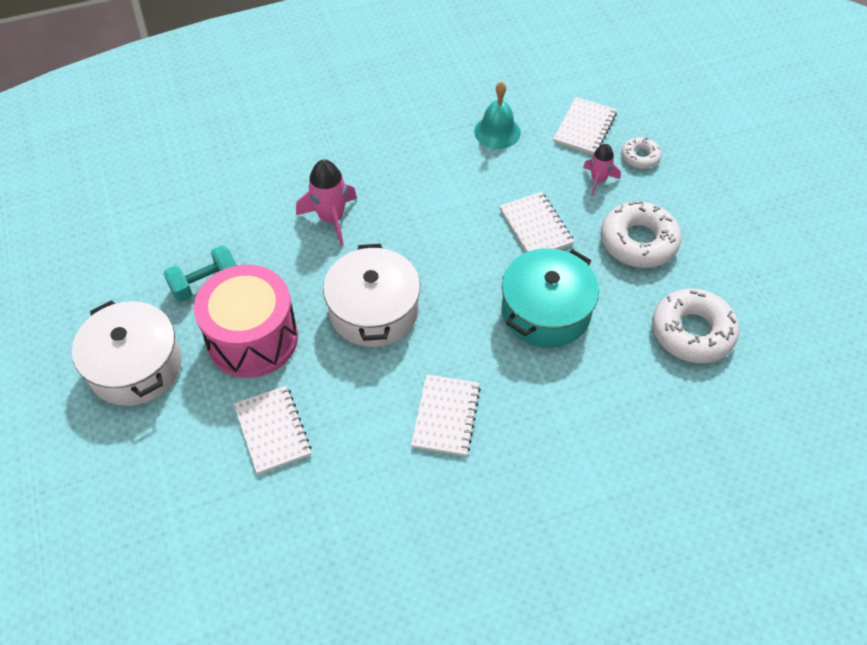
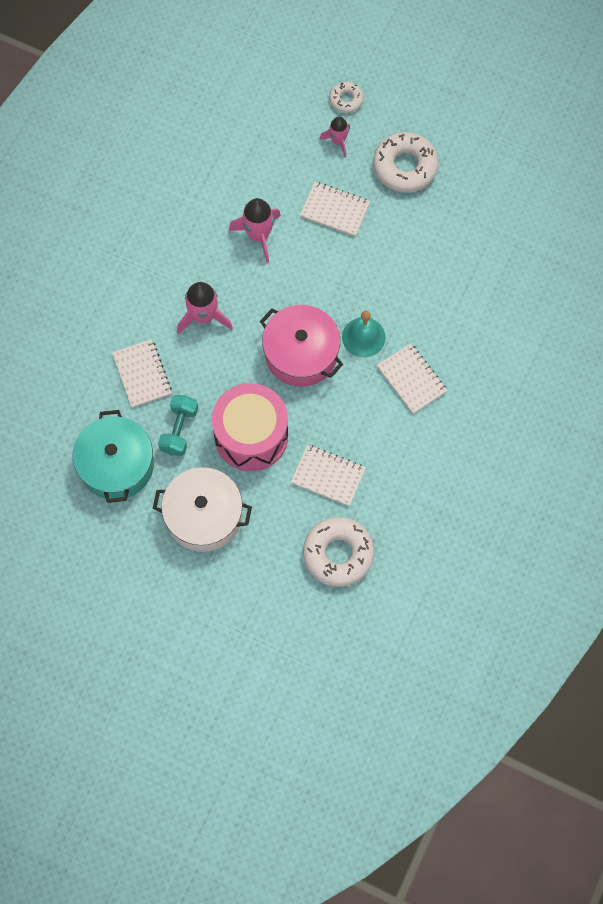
camera: 45 degrees left, 15 degrees up
(374, 311) = (301, 353): white pot -> pink pot
(448, 196) = (259, 235): none -> pink rocket
(497, 132) = (236, 158): turquoise bell -> turquoise bell (363, 337)
(545, 311) = (399, 264): turquoise pot -> turquoise pot (116, 465)
(584, 128) = (289, 105): white notebook -> white notebook (142, 374)
(692, 332) = (491, 204): white donut -> white donut (338, 554)

